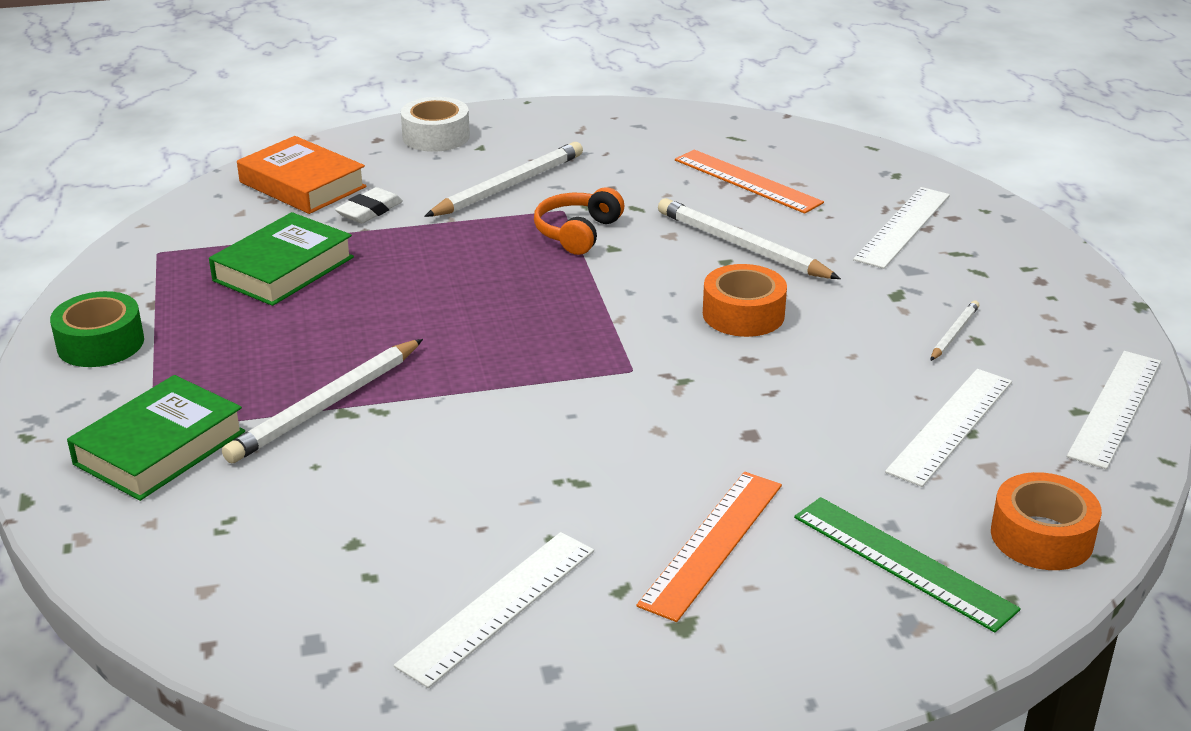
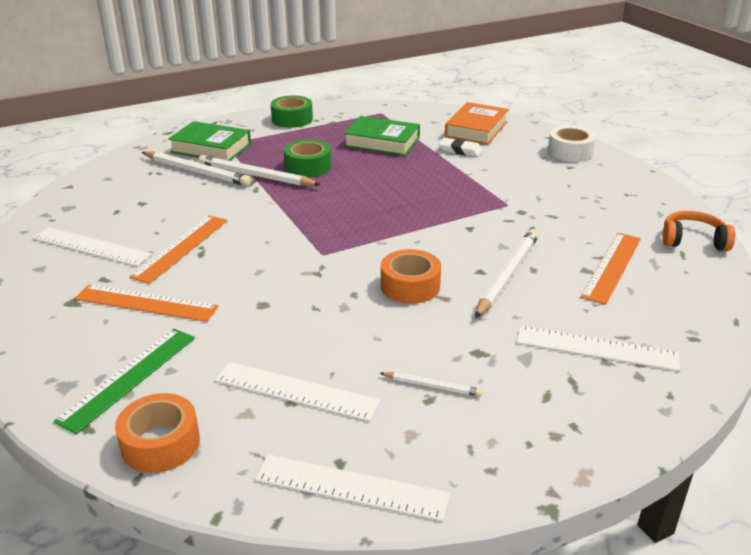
camera: 75 degrees right, 0 degrees up
(328, 349) = (308, 167): none -> green tape
(508, 186) = (525, 183): white pencil -> white pencil (197, 172)
(552, 501) = (181, 248): none -> orange ruler
(577, 233) = (480, 213): orange headphones -> orange headphones (693, 240)

